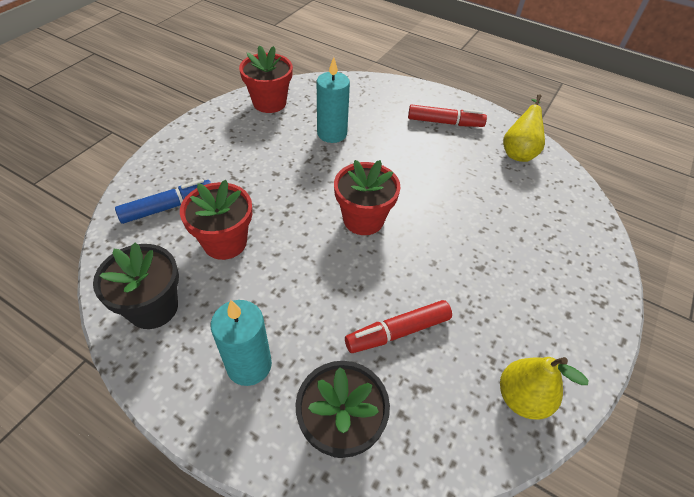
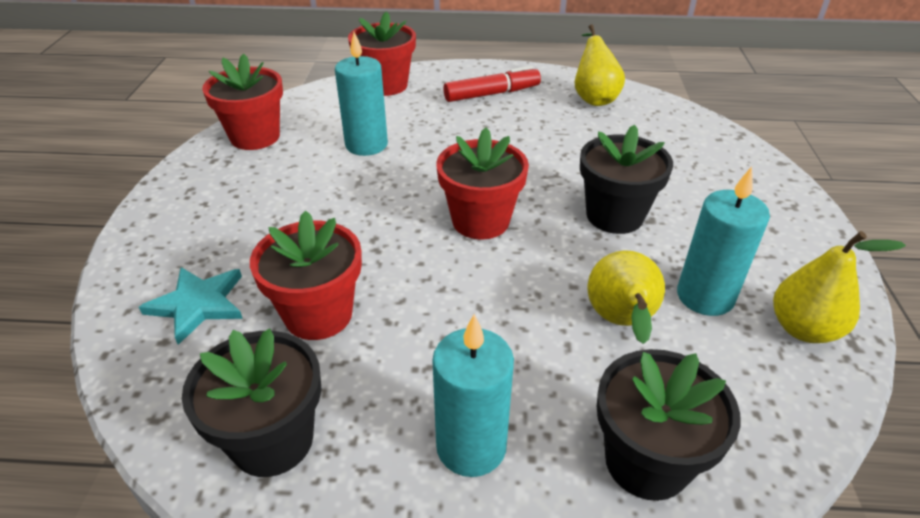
camera: 25 degrees left, 10 degrees down
(168, 207) = (198, 304): blue marker -> turquoise star
(376, 90) = (386, 85): none -> red flower pot
(397, 332) = (620, 322): red marker -> yellow pear
(456, 253) = (614, 216): none -> black flower pot
(471, 341) = (705, 296): none -> turquoise candle

